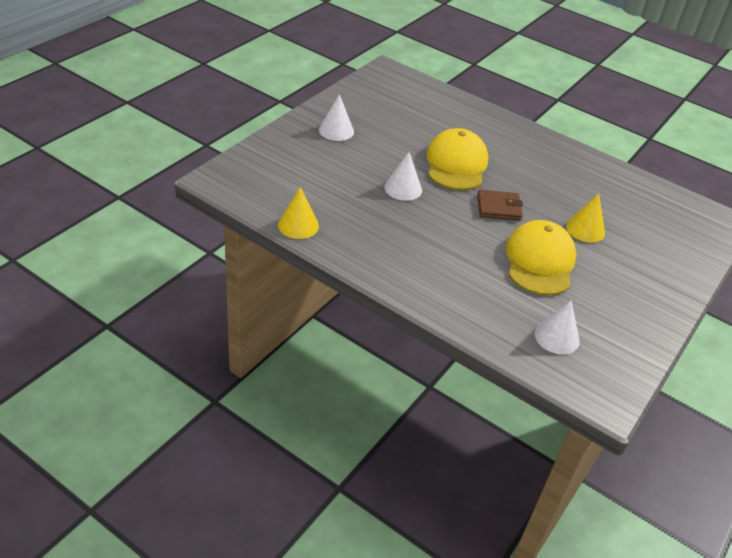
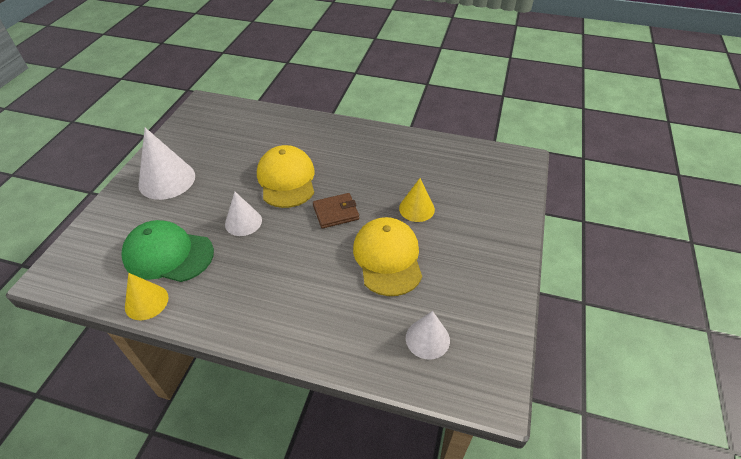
camera: 15 degrees left, 5 degrees up
(325, 193) = (168, 254): none -> green cap
(336, 130) = (167, 180): white cone -> white cone, size x1.63

